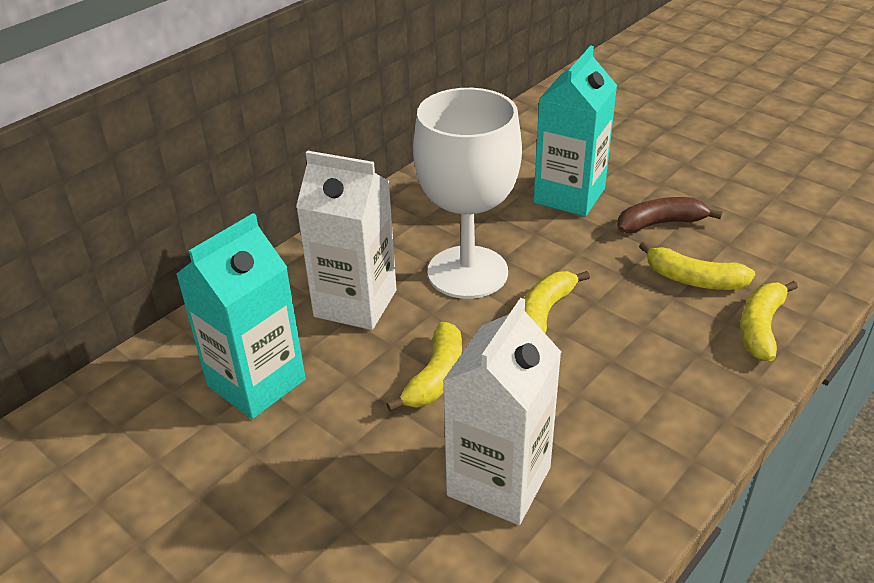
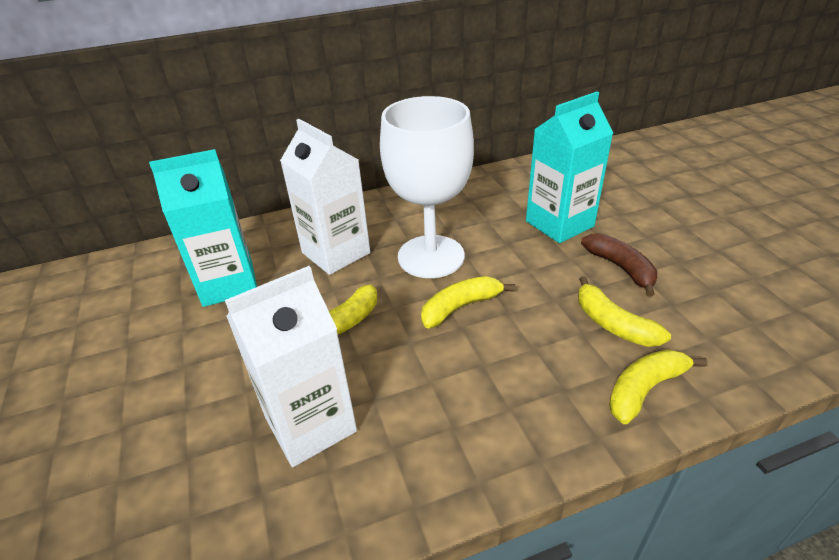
camera: 30 degrees right, 0 degrees up
(660, 223) = (621, 268): brown banana -> brown banana turned 45 degrees clockwise

